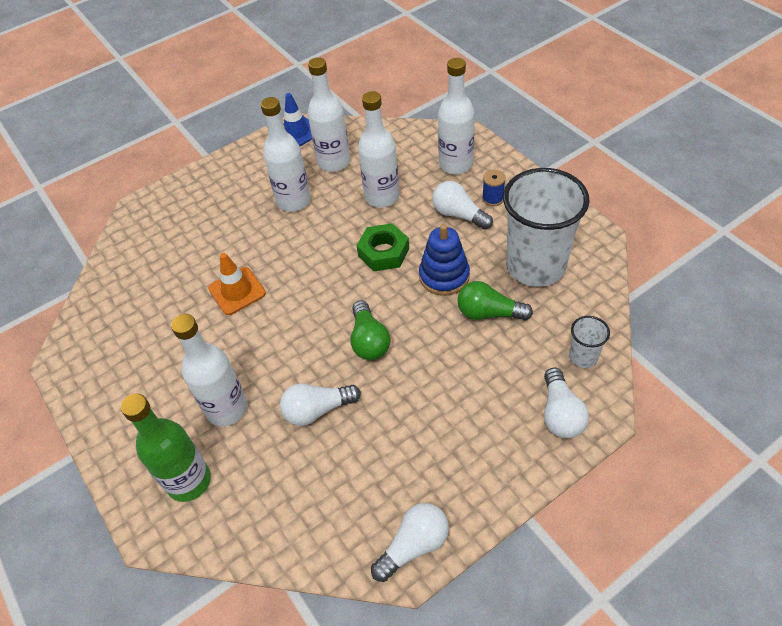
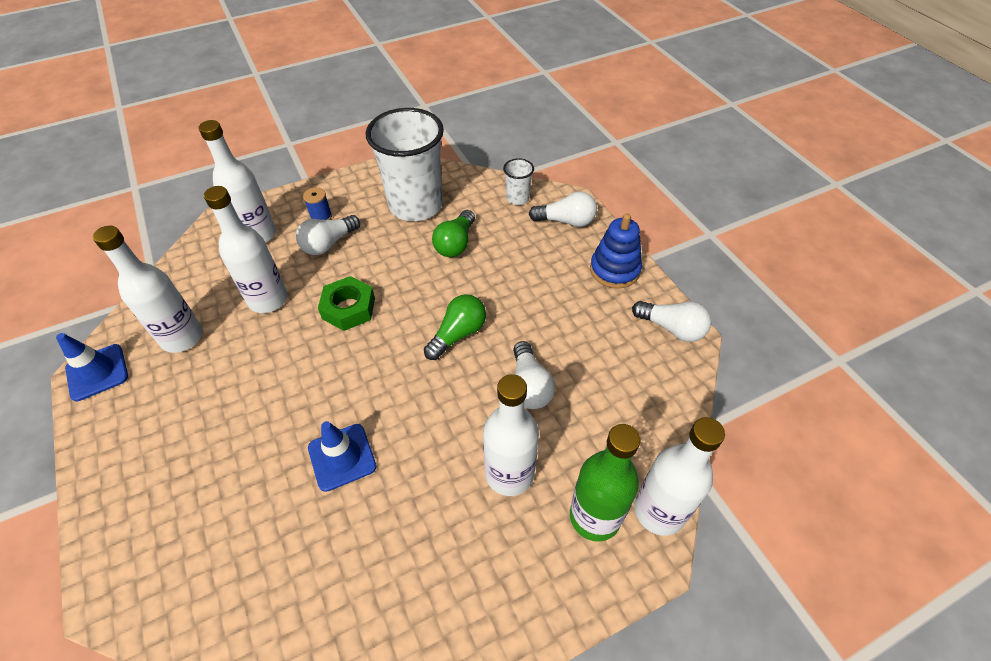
camera: 85 degrees left, 0 degrees up
(237, 291) = (342, 457): orange traffic cone -> blue traffic cone
(294, 201) = (223, 385): white bottle -> white bottle (659, 511)
(369, 341) = (458, 334): green light bulb -> green light bulb turned 45 degrees counterclockwise
(414, 545) = (672, 328): white light bulb -> white light bulb turned 150 degrees clockwise
(444, 276) = (401, 266): blue stacking toy -> blue stacking toy (614, 270)

